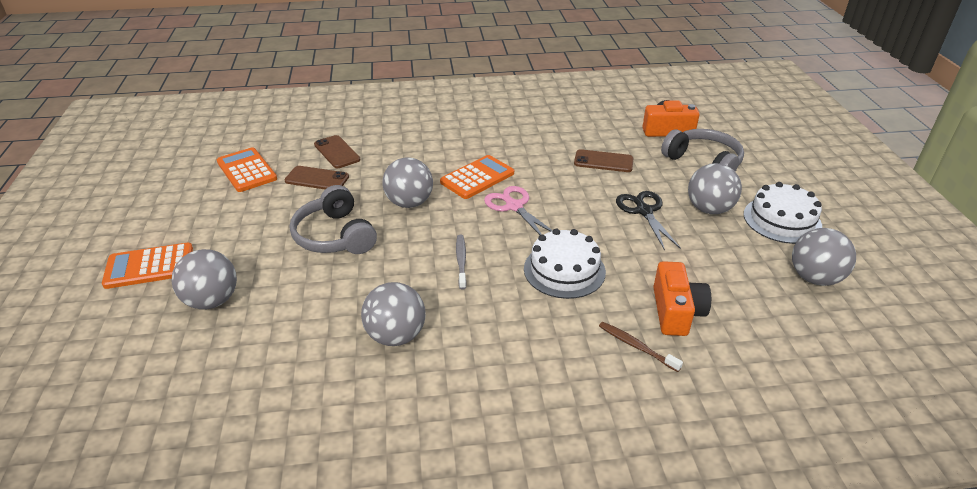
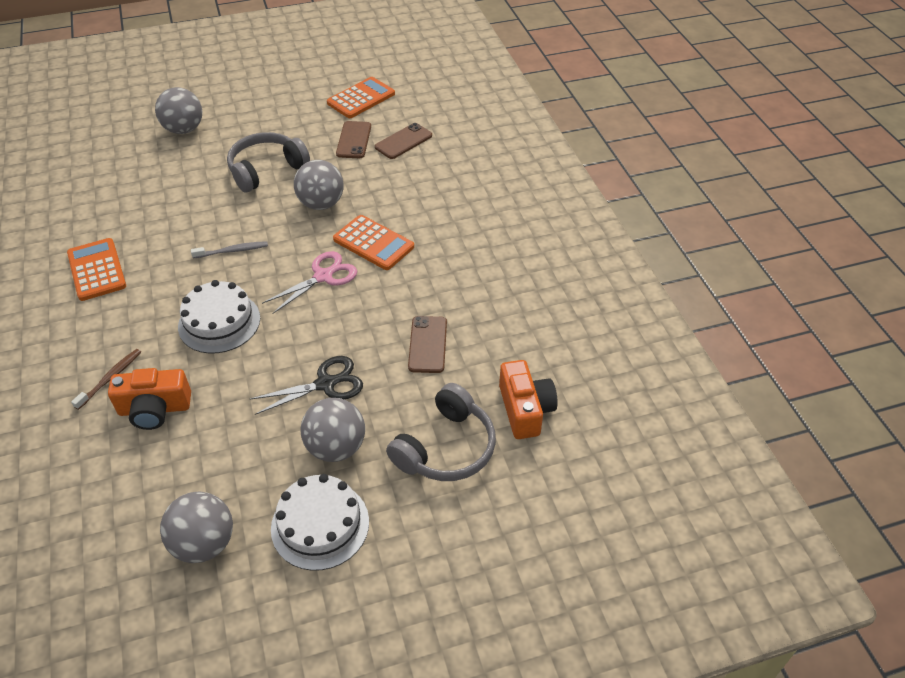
camera: 80 degrees right, 10 degrees up
(149, 266) = (224, 91): orange calculator -> orange calculator (96, 270)
(396, 336) = (138, 228): grey ball -> none

